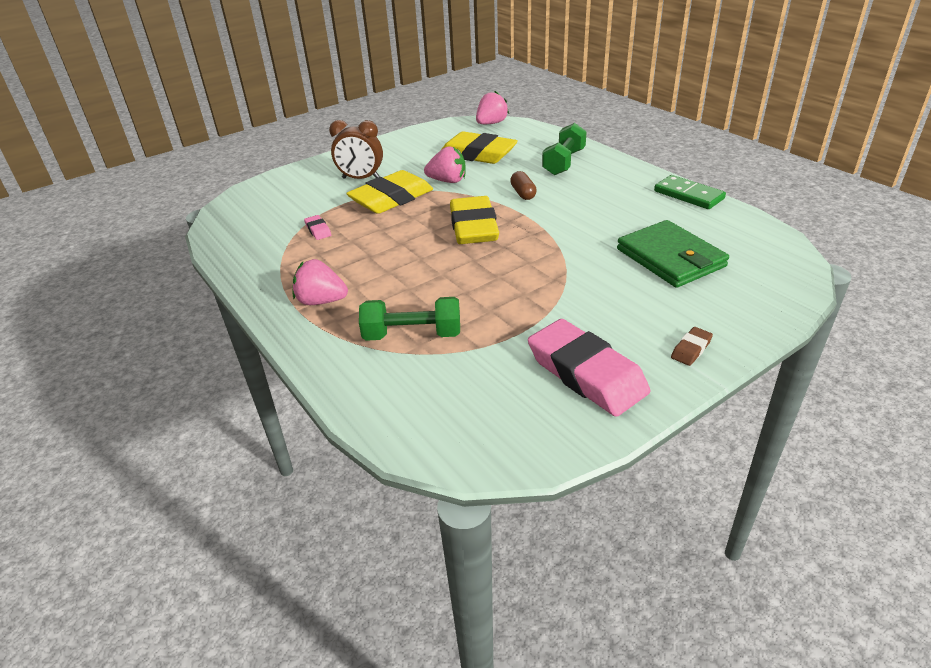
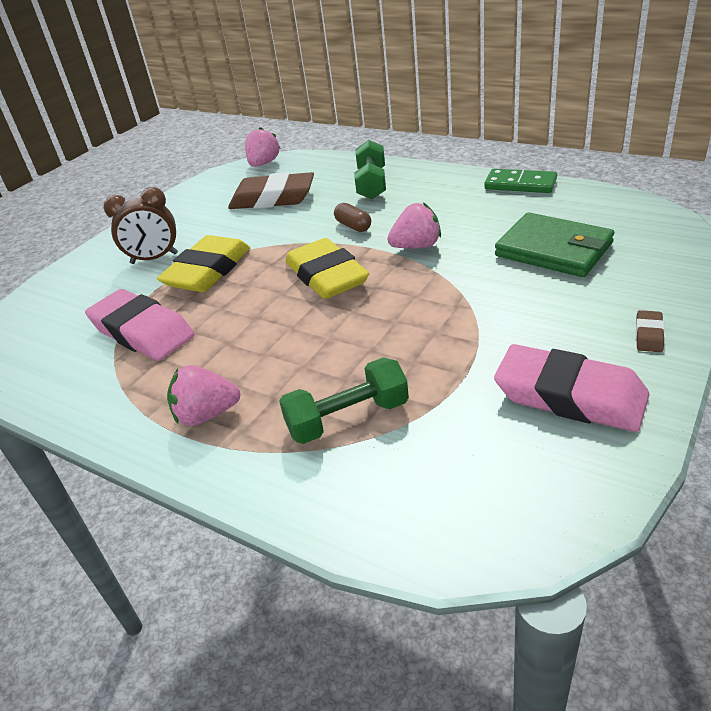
camera: 20 degrees left, 0 degrees up
(318, 230) = (142, 332): pink eraser -> pink eraser, size x2.41
(448, 181) = (260, 235): pink strawberry -> pink strawberry (416, 246)
(478, 154) = (273, 198): yellow eraser -> brown eraser

